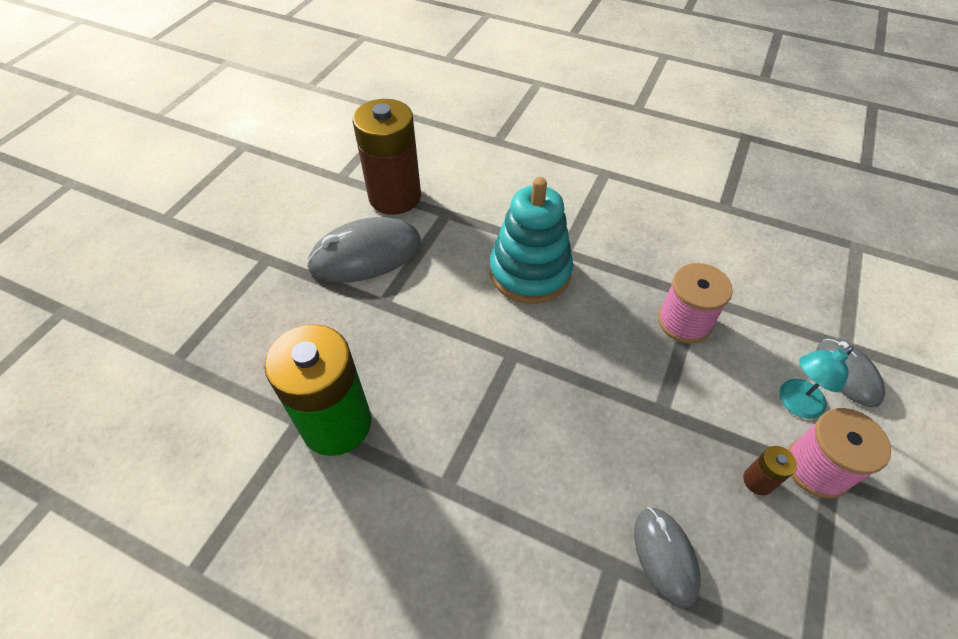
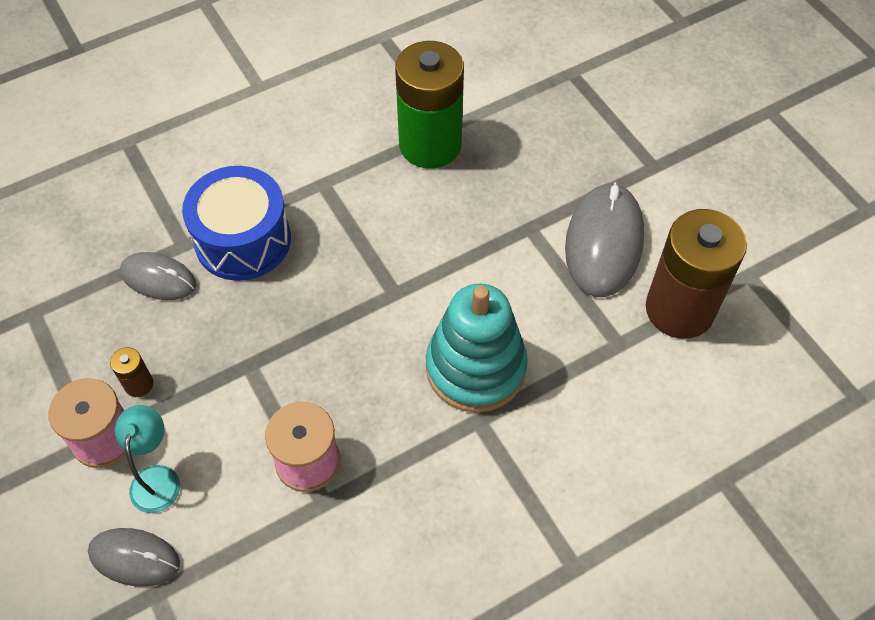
camera: 125 degrees right, 5 degrees up
(562, 511) = (243, 240): none -> blue drum

